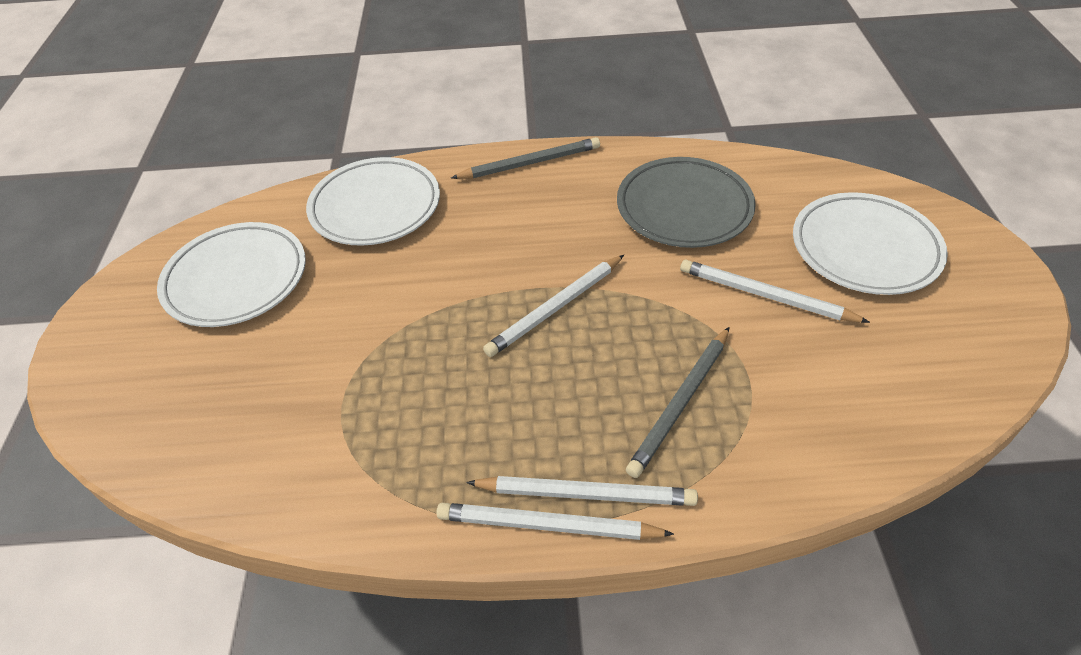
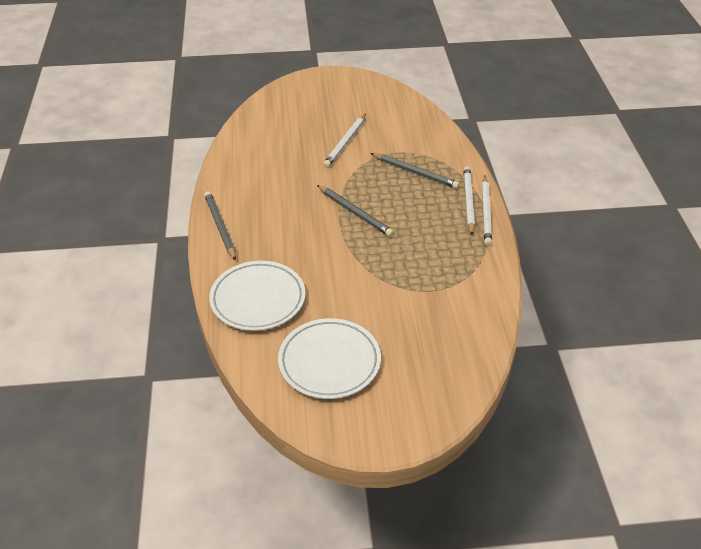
camera: 95 degrees left, 5 degrees down
(555, 307) = (354, 212): white pencil -> grey pencil
(684, 208) = (274, 164): grey plate -> none
(864, 249) = (313, 110): white plate -> none

